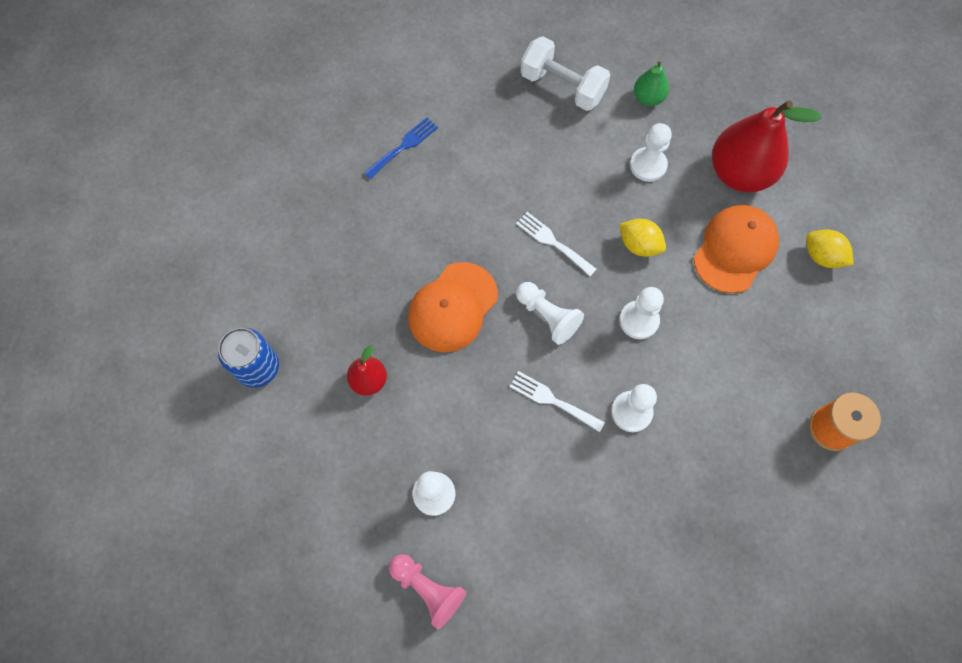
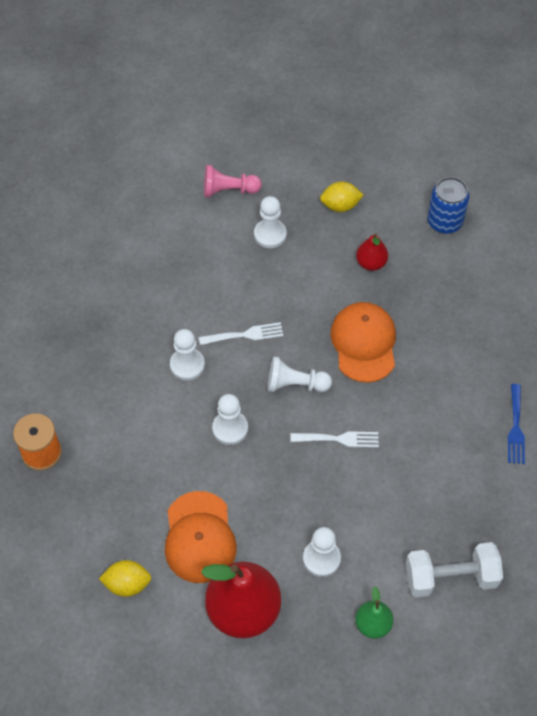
camera: 140 degrees right, 10 degrees down
(639, 245) = (274, 485): yellow lemon -> yellow lemon (340, 206)

